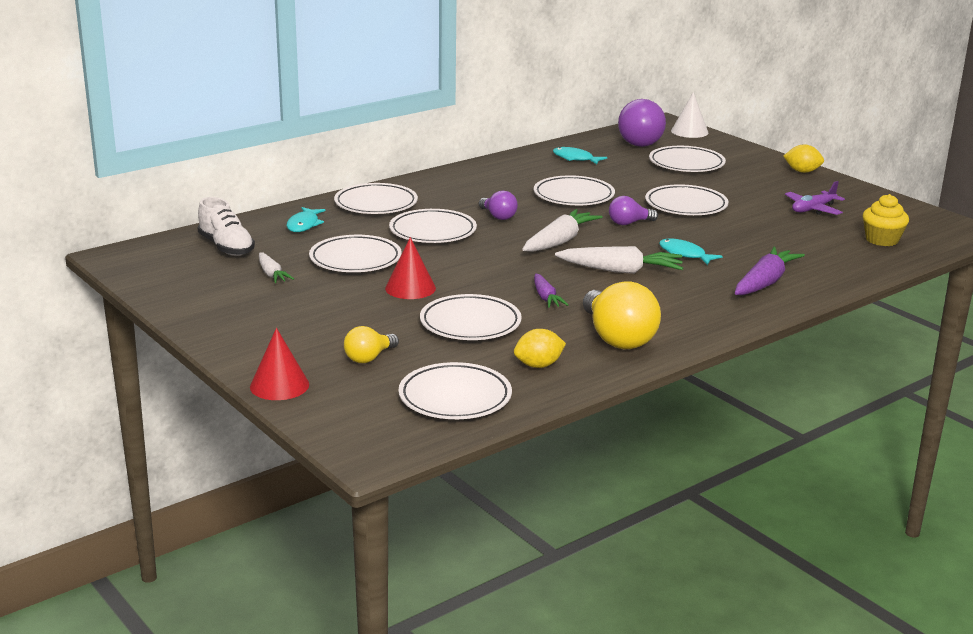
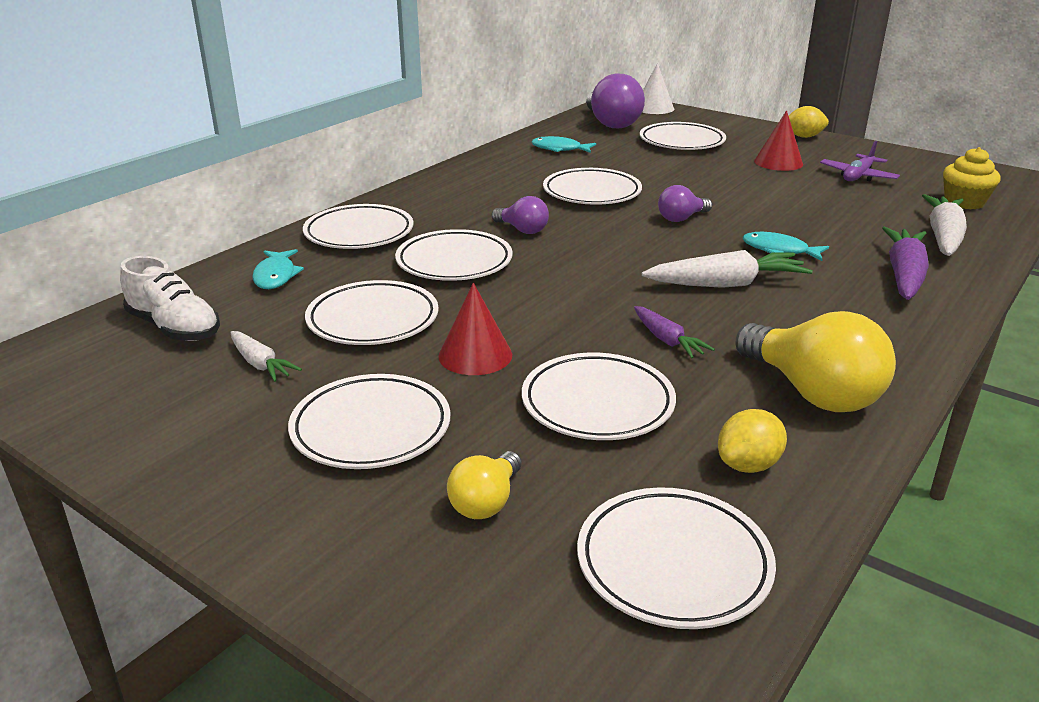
camera: 15 degrees left, 5 degrees up
(279, 385) = (363, 601): red cone -> red cone (778, 162)
(559, 241) = (621, 254): white carrot -> white carrot (943, 237)
(686, 206) = (724, 189): white plate -> white plate (371, 428)

